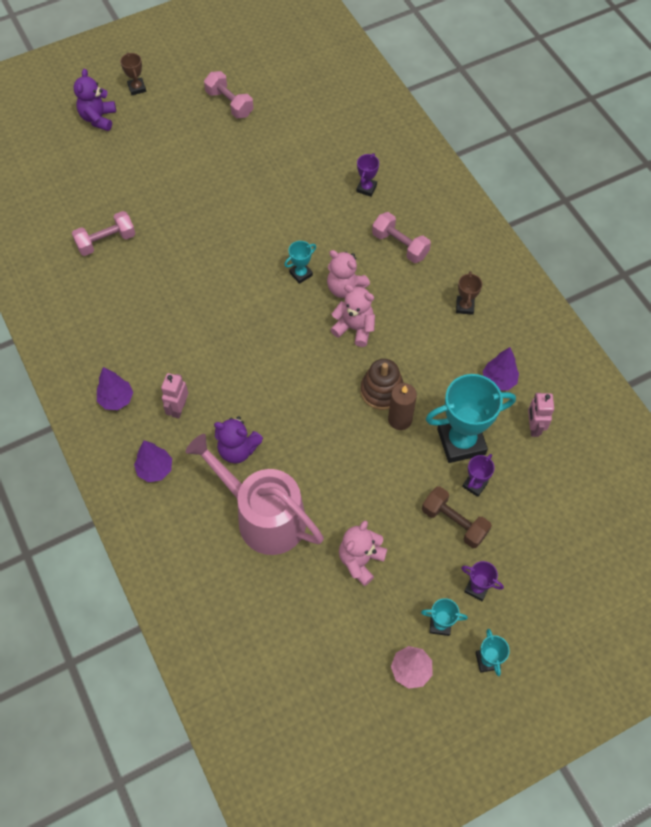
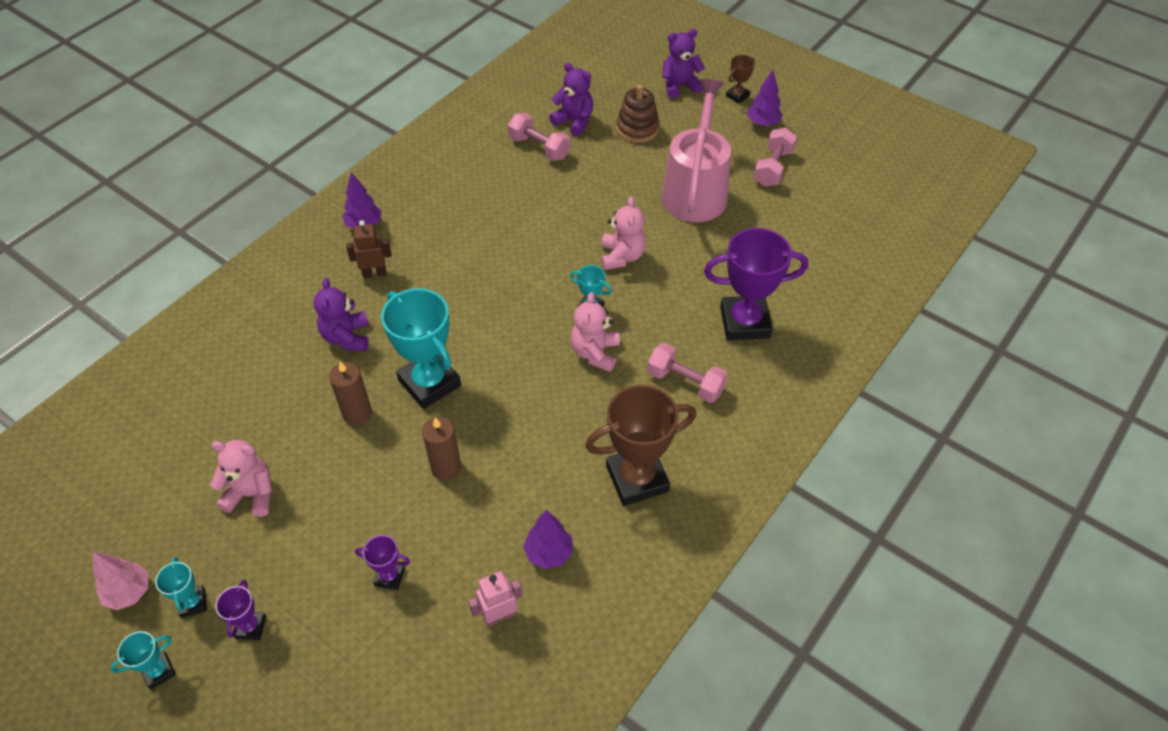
camera: 65 degrees right, 10 degrees down
(91, 205) = (574, 121): none -> purple teddy bear
(155, 469) = (298, 283): purple tree -> purple tree (762, 123)
(178, 408) = (374, 273): pink robot -> brown robot
(264, 516) = (276, 388): pink watering can -> pink watering can (695, 191)
(320, 464) = (357, 413): none -> brown candle
(354, 328) = (546, 381): pink teddy bear -> pink teddy bear (622, 256)
(366, 188) = (745, 322): purple trophy -> purple trophy, size x2.12
(382, 391) = (476, 436): brown stacking toy -> brown stacking toy (637, 128)
(400, 245) = (685, 382): pink dumbbell -> pink dumbbell turned 75 degrees counterclockwise
(454, 522) = (330, 572): brown dumbbell -> none
(461, 441) = (443, 541): turquoise trophy -> turquoise trophy (429, 383)
(464, 306) = (637, 478): brown trophy -> brown trophy, size x2.12

